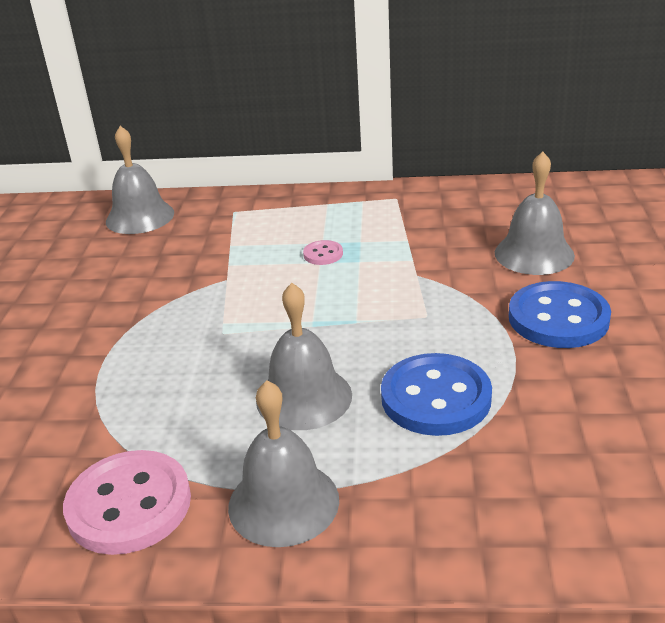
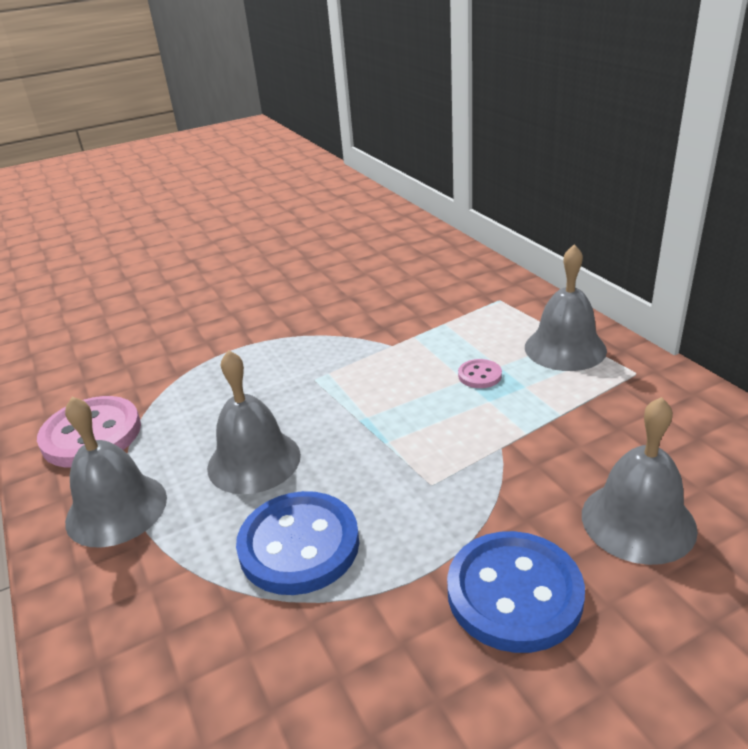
camera: 60 degrees right, 0 degrees up
(140, 217) = (443, 266): grey bell -> grey bell (565, 348)

